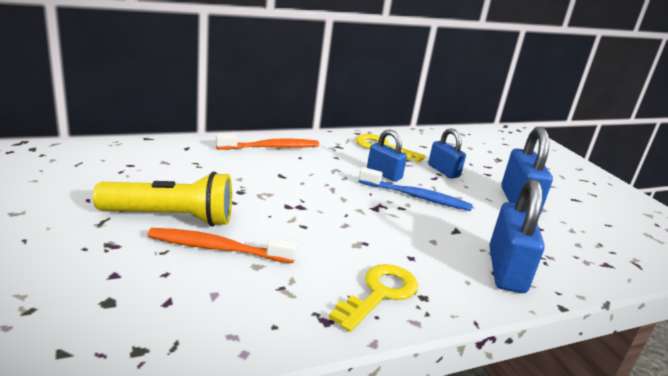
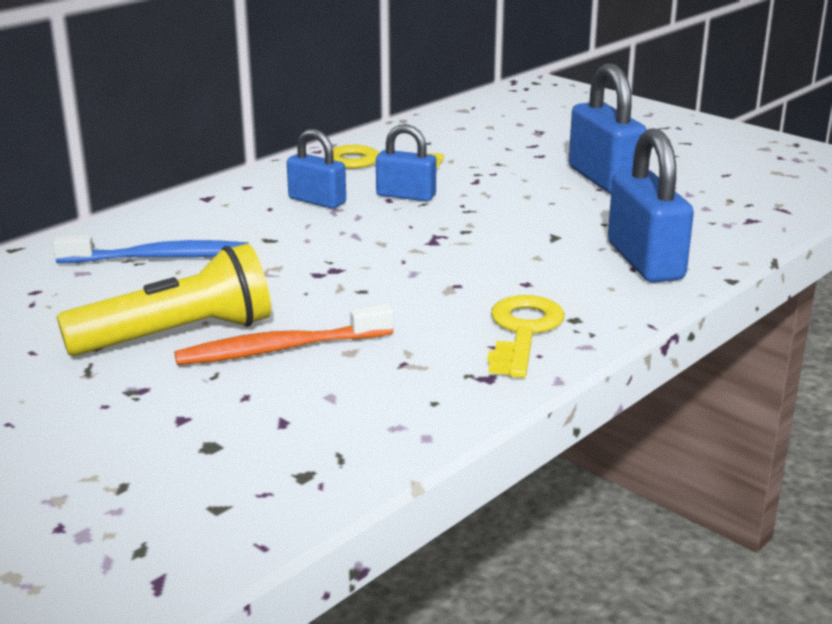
camera: 20 degrees left, 0 degrees up
(271, 147) = (215, 207): orange toothbrush -> none
(416, 197) = (473, 211): blue toothbrush -> blue toothbrush (159, 258)
(443, 171) = (480, 168): blue padlock -> blue padlock (317, 201)

